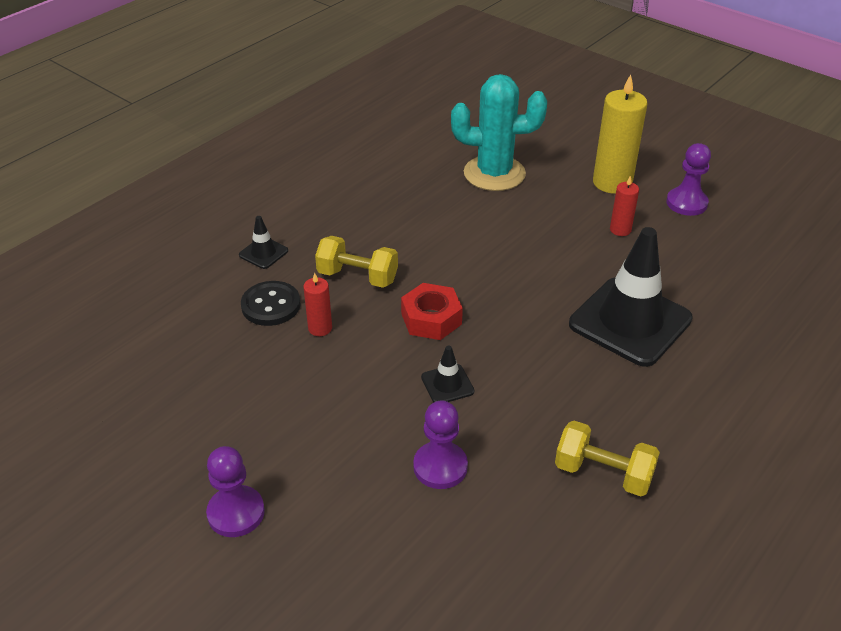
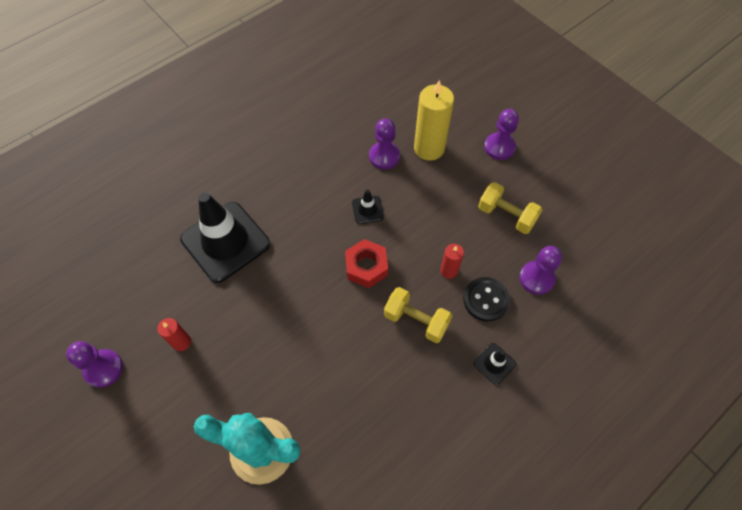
camera: 170 degrees left, 20 degrees up
(200, 334) = (536, 278): none -> purple pawn
(603, 473) = (295, 140): yellow dumbbell -> yellow dumbbell (506, 215)
(612, 182) = (153, 413): yellow candle -> yellow candle (429, 148)

